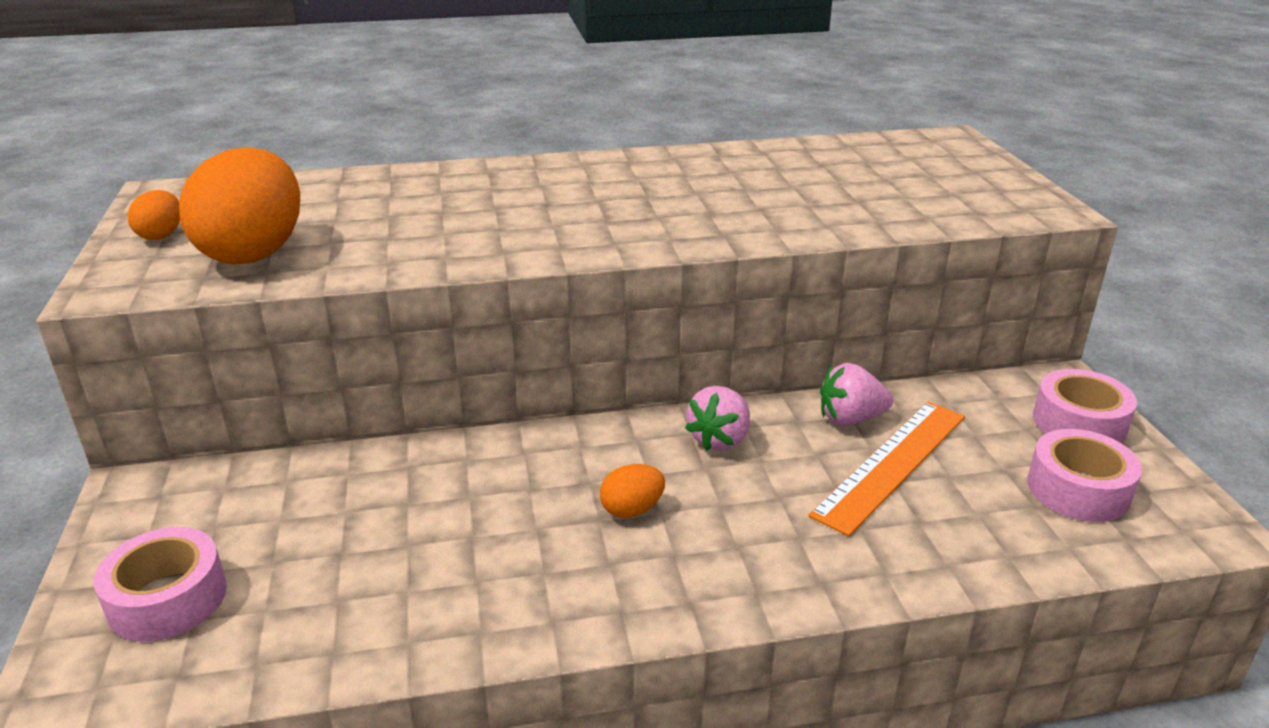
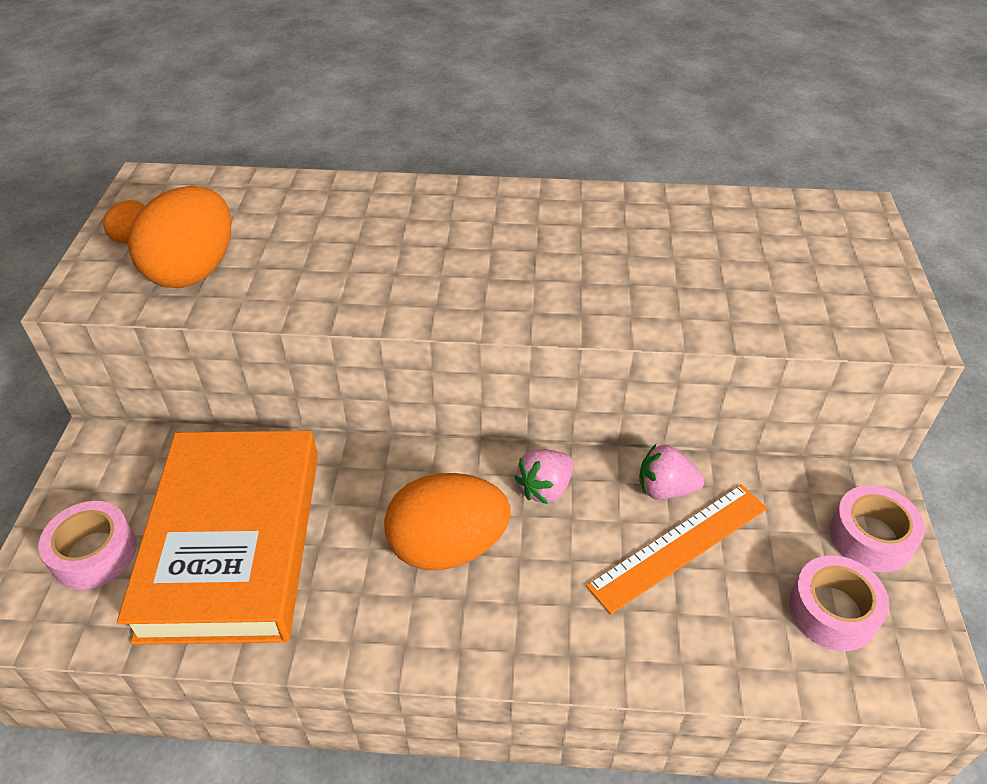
camera: 15 degrees right, 15 degrees up
(358, 553) = (233, 542): none -> orange book
(632, 510) = (448, 546): orange egg -> orange egg, size x2.23

